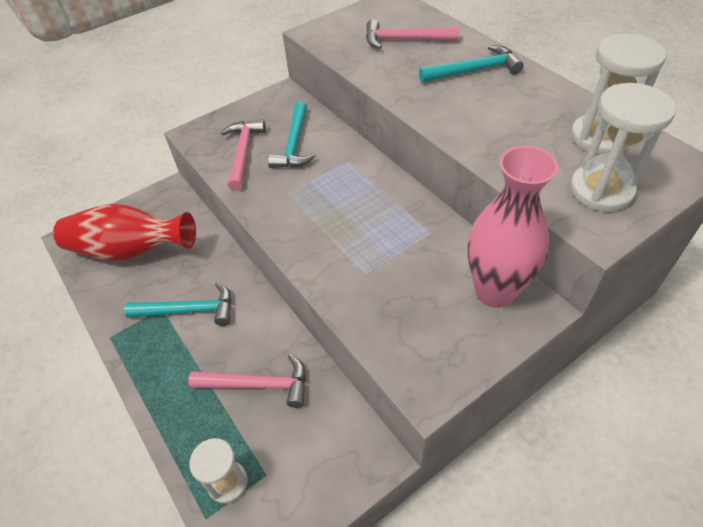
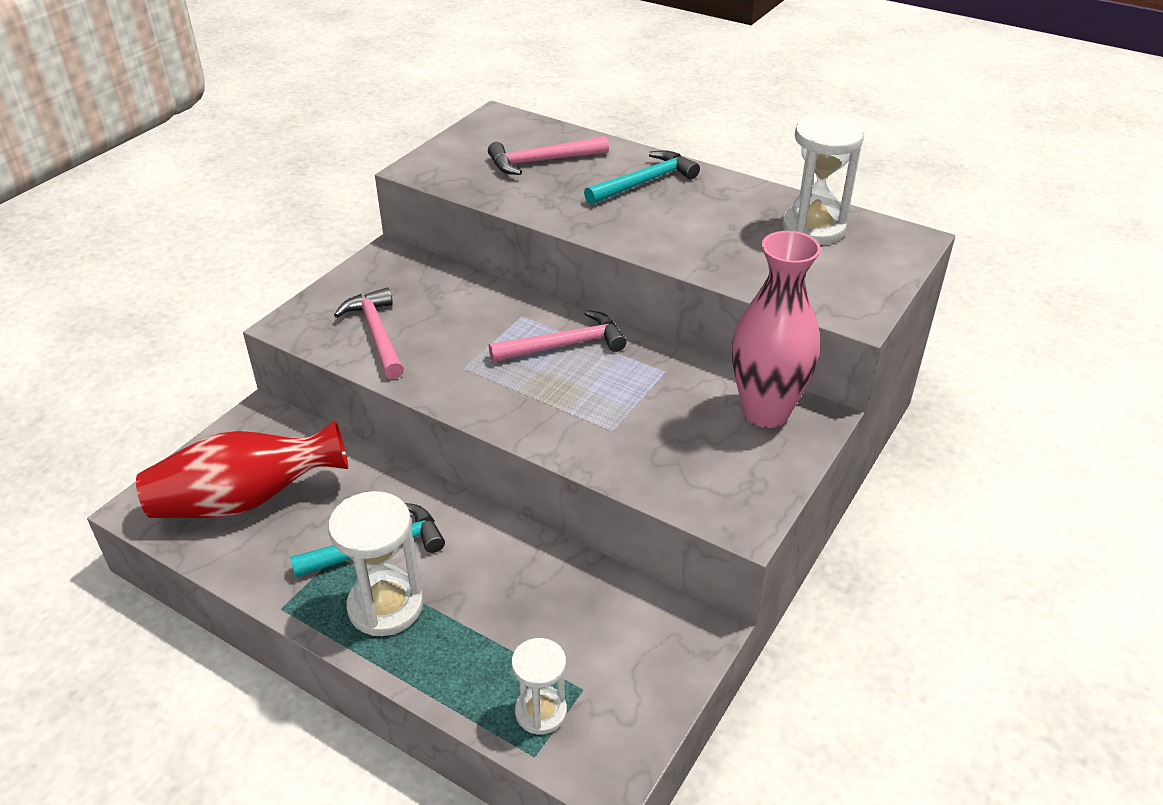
camera: 25 degrees left, 10 degrees down
(258, 385) = (520, 602): pink hammer -> pink hammer (564, 345)
(294, 144) = (440, 311): turquoise hammer -> none
(601, 190) = (840, 277): white hourglass -> white hourglass (385, 606)

